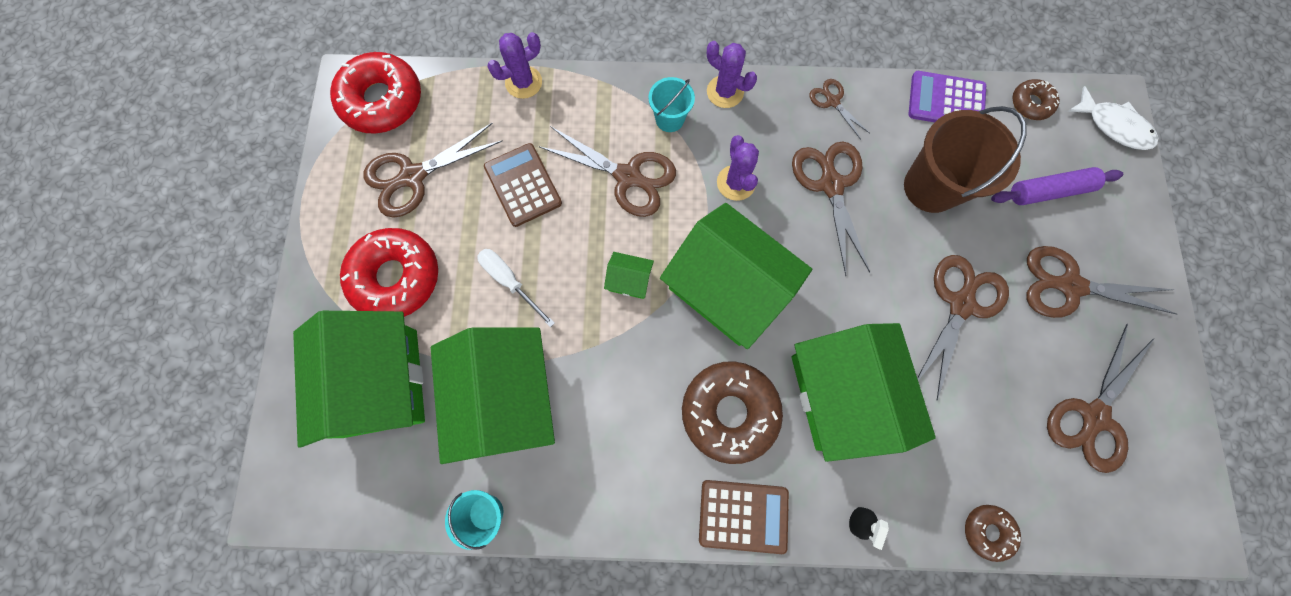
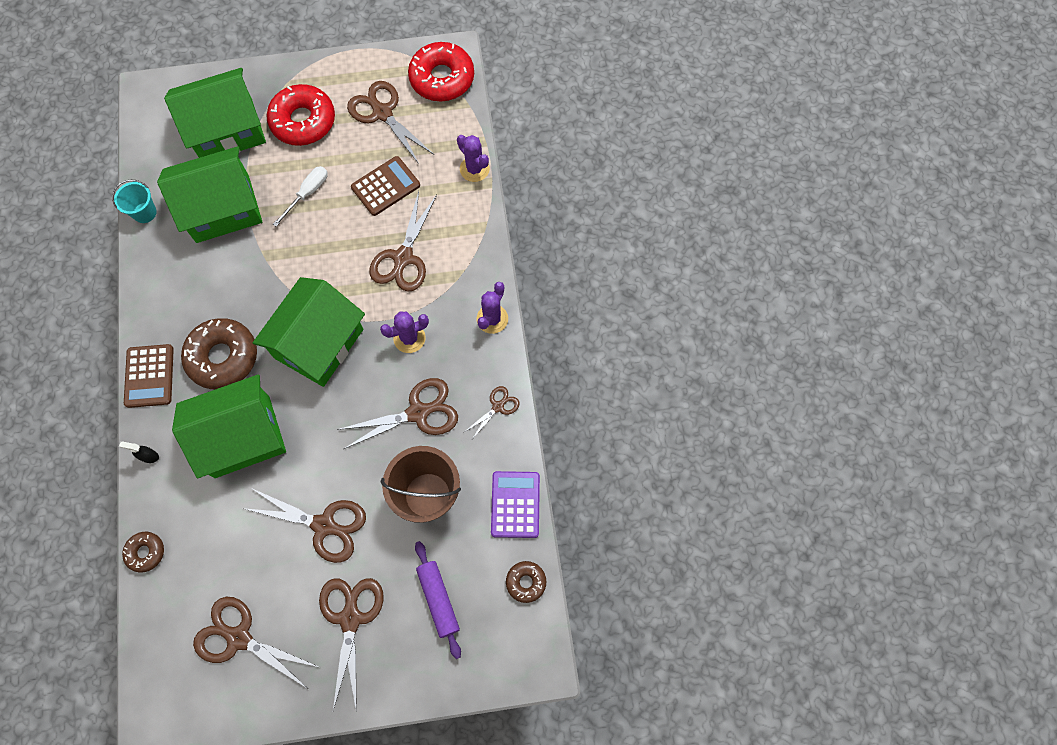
camera: 80 degrees right, 5 degrees down
(629, 280) = (317, 273): green house -> none
(669, 119) = (459, 280): turquoise bucket -> none
(1113, 126) = (515, 662): white fish -> none

